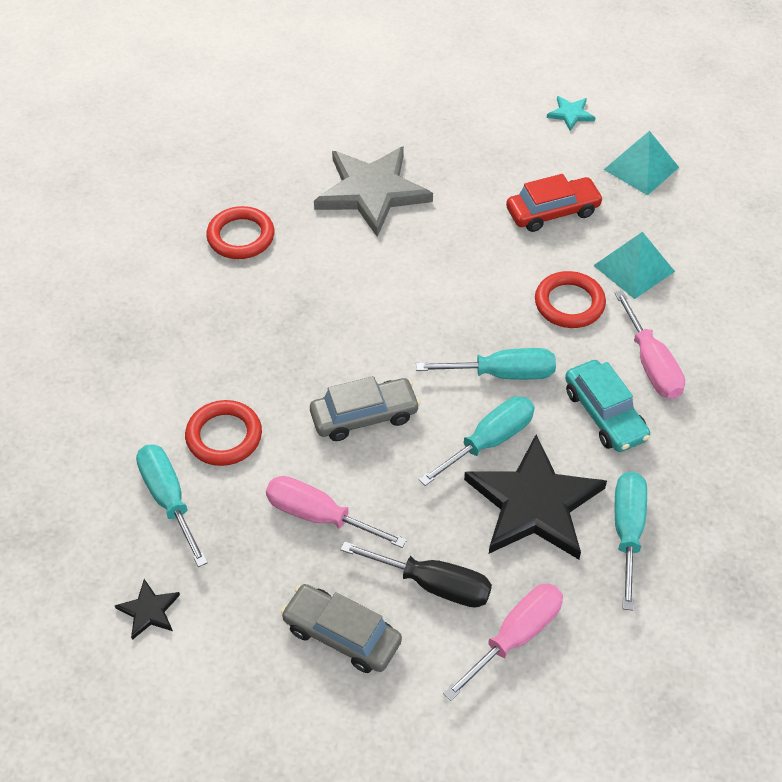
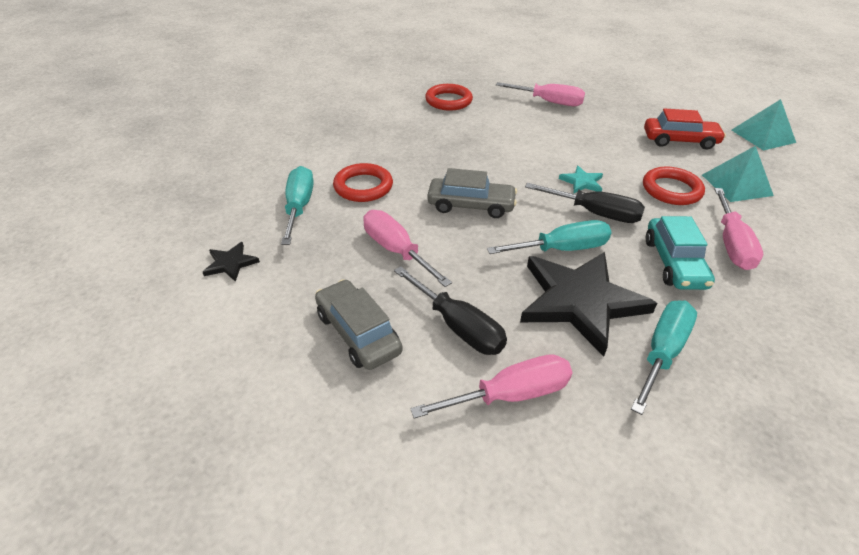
camera: 25 degrees right, 10 degrees down
(372, 192) = (549, 102): grey star -> pink screwdriver
(503, 374) = (595, 213): turquoise screwdriver -> black screwdriver
(570, 114) = (715, 100): turquoise star -> turquoise star (582, 182)

